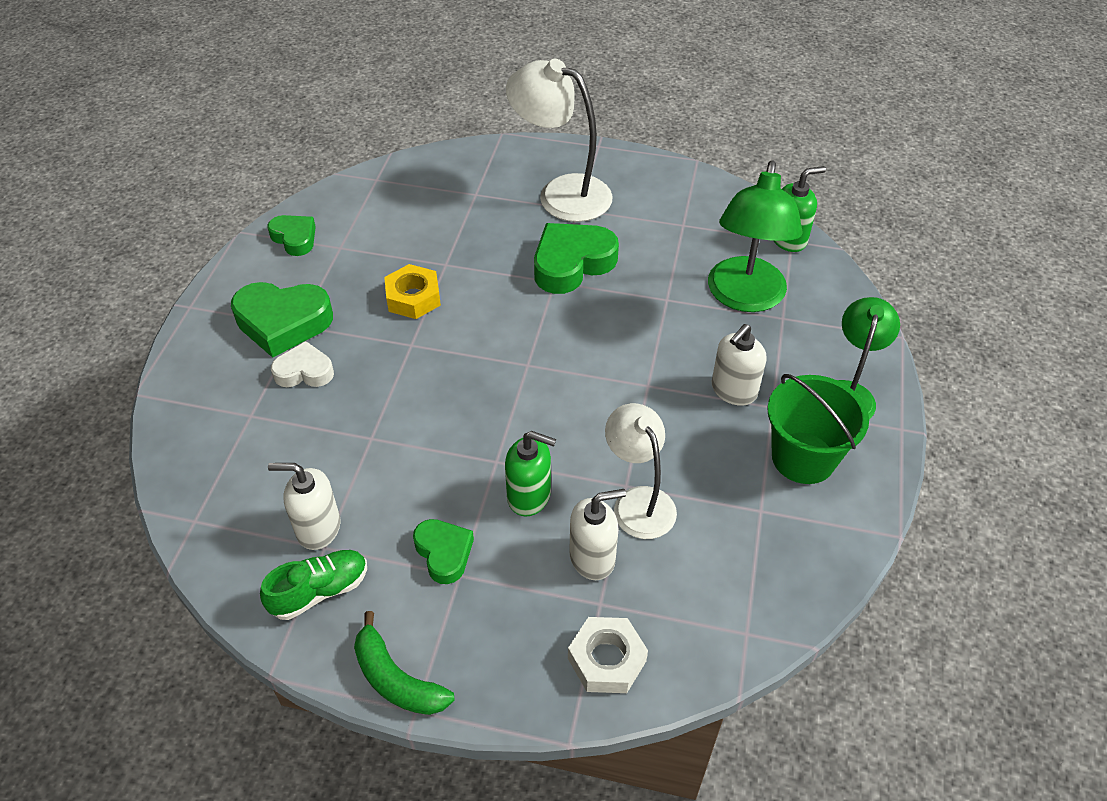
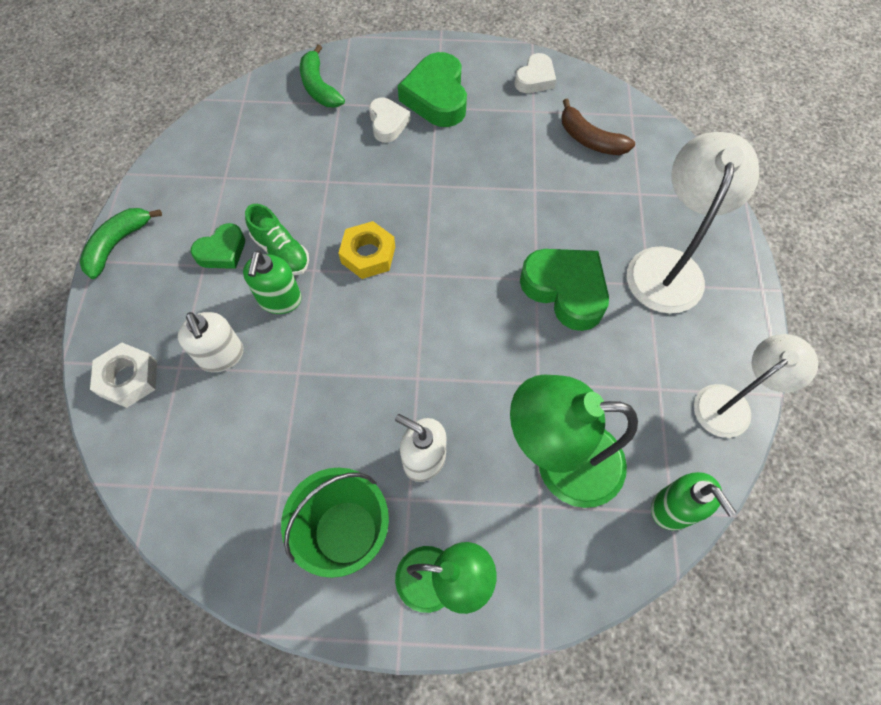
camera: 80 degrees right, 15 degrees up
(211, 433) = (319, 87): none -> green banana
(294, 238) = (535, 79): green heart -> white heart
(318, 528) = (240, 169): white soap dispenser -> none
(320, 591) = (187, 184): green shoe -> green shoe (281, 251)
(396, 213) = (590, 139): none -> brown banana
(413, 298) = (486, 175): yellow nut -> yellow nut (368, 255)
(638, 501) = (281, 384): white lamp -> white lamp (731, 404)

